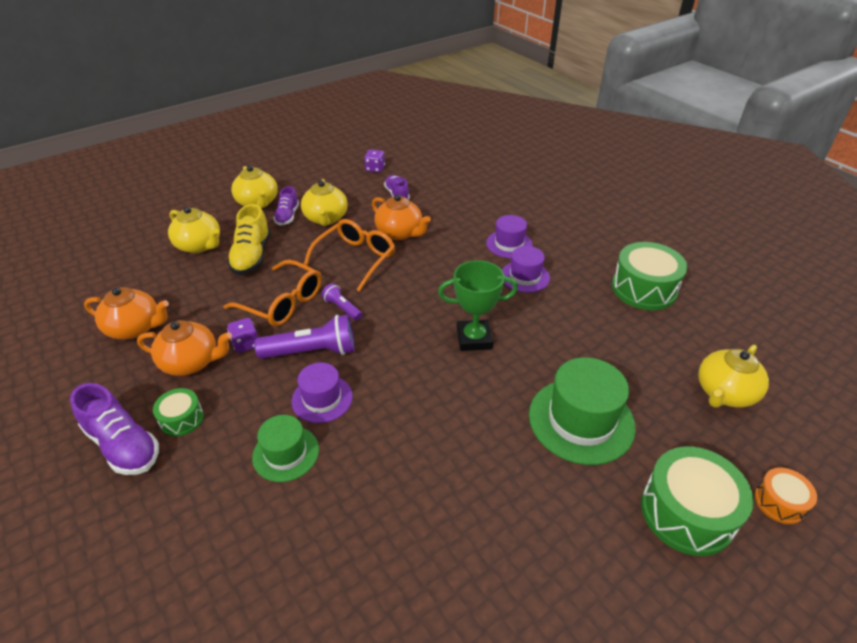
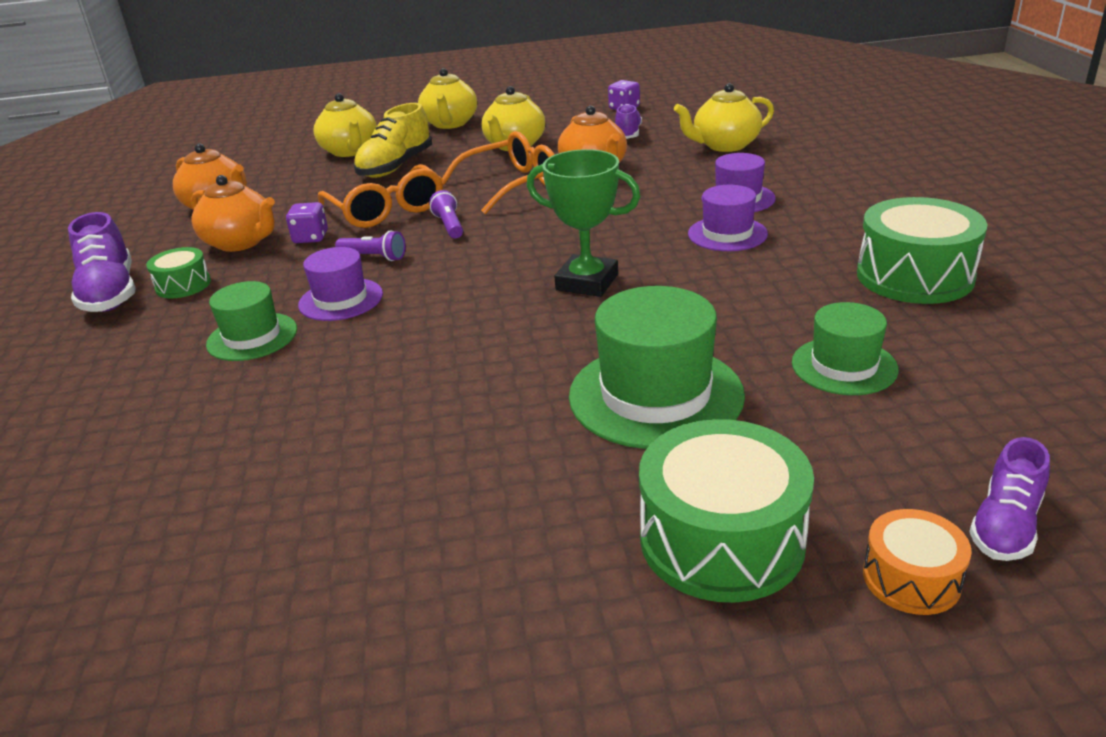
camera: 30 degrees right, 10 degrees down
(287, 216) = (471, 138): purple shoe -> purple shoe (1005, 525)
(312, 351) = (374, 257): purple flashlight -> purple flashlight, size x0.54
(656, 367) = (844, 366): none -> green hat
(724, 393) = (941, 421): yellow teapot -> yellow teapot (725, 145)

